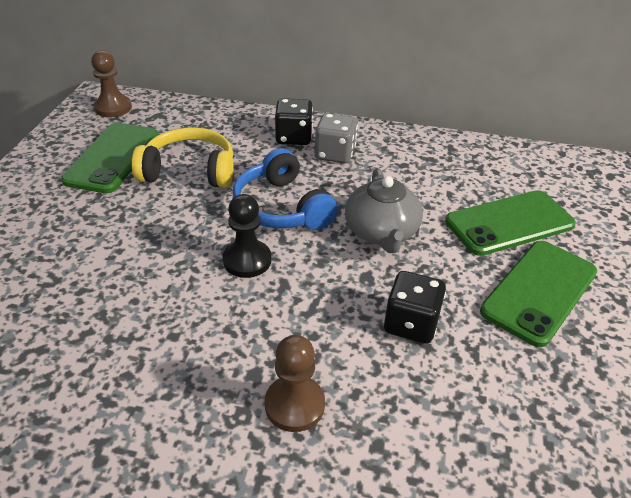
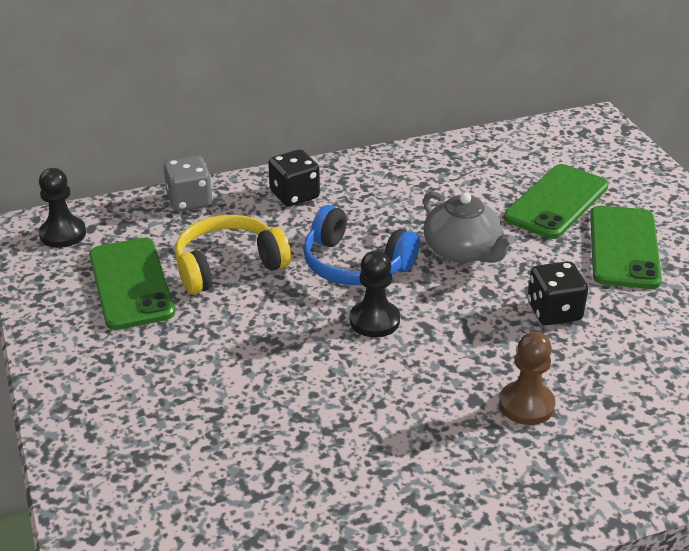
camera: 30 degrees left, 5 degrees down
(113, 108) = (63, 234): brown pawn -> black pawn
(335, 154) = (351, 197): grey dice -> grey dice (189, 201)

